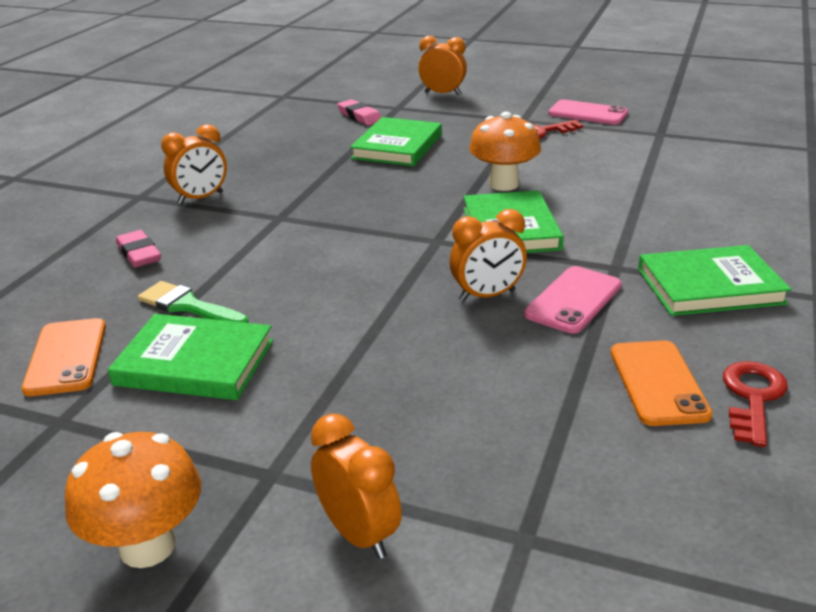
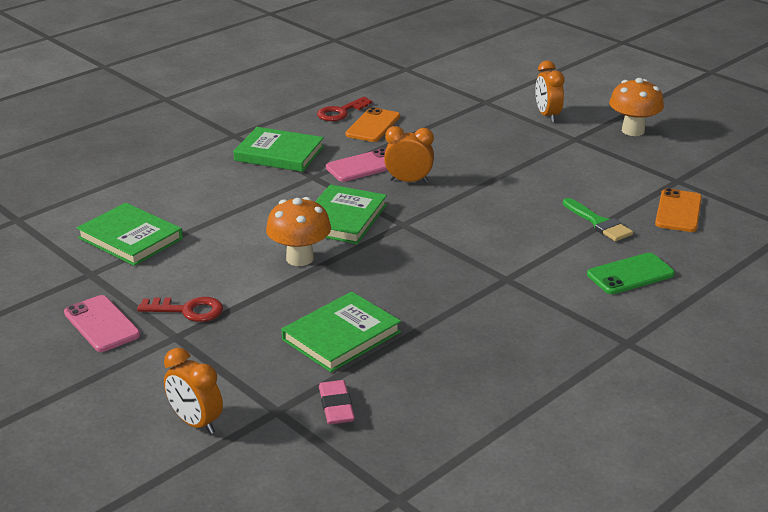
camera: 155 degrees left, 0 degrees up
(139, 253) = (630, 274): pink eraser -> green phone
(195, 363) = (601, 189): green book -> green book (130, 238)
(200, 198) = (568, 321): orange clock -> none

